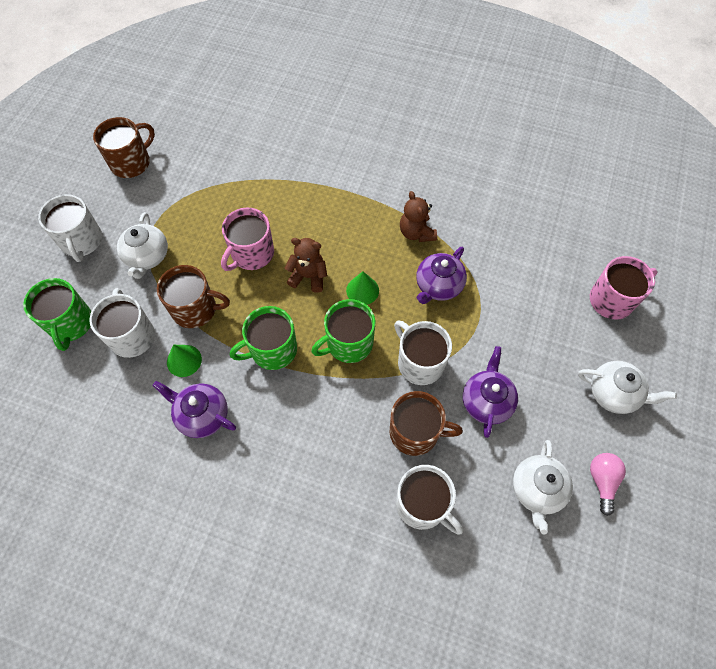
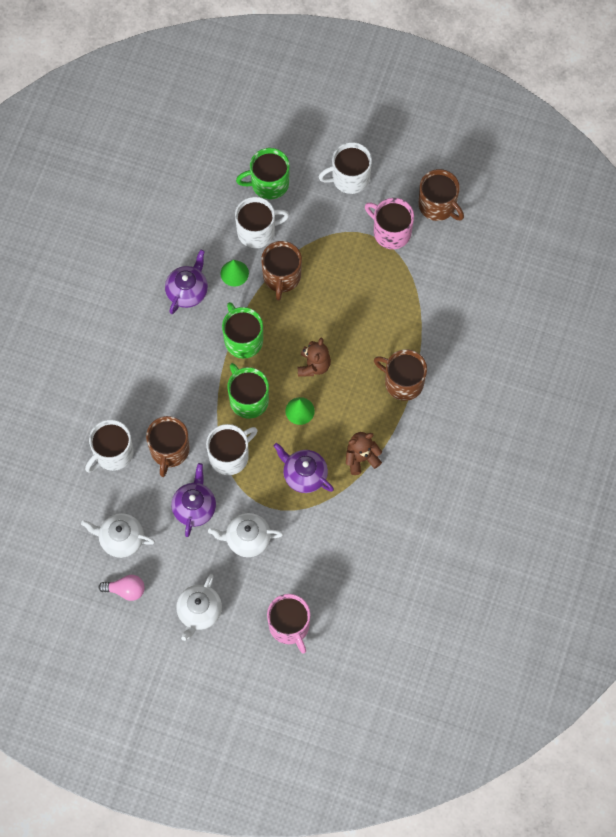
camera: 90 degrees right, 5 degrees up
(147, 257) = (333, 233): white teapot -> white teapot (247, 539)
(251, 254) = (337, 317): pink mug -> pink mug (391, 232)
(330, 195) = (402, 382): none -> brown mug
(486, 401) = (194, 507): purple teapot -> purple teapot turned 90 degrees counterclockwise

